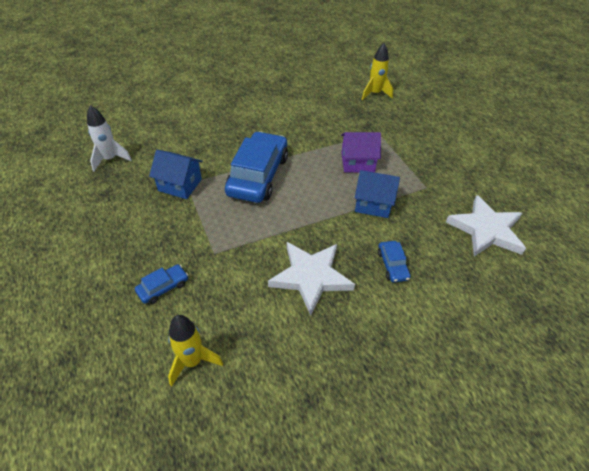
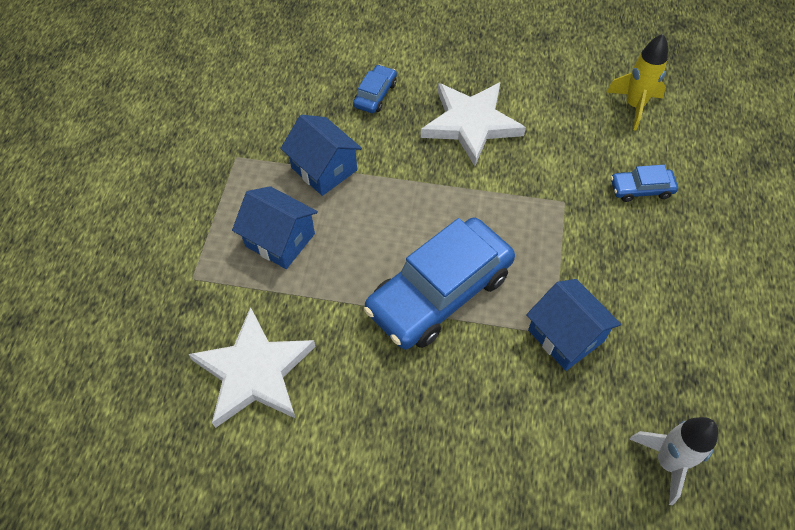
camera: 145 degrees left, 10 degrees up
(357, 162) = (280, 240): purple house -> blue house
(375, 94) = (93, 376): yellow rocket -> none
(486, 230) = (236, 79): white star -> white star (254, 372)

